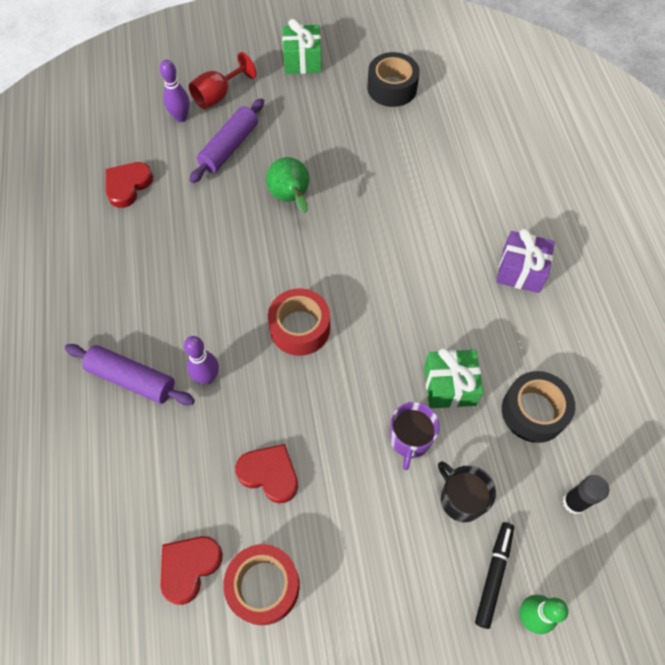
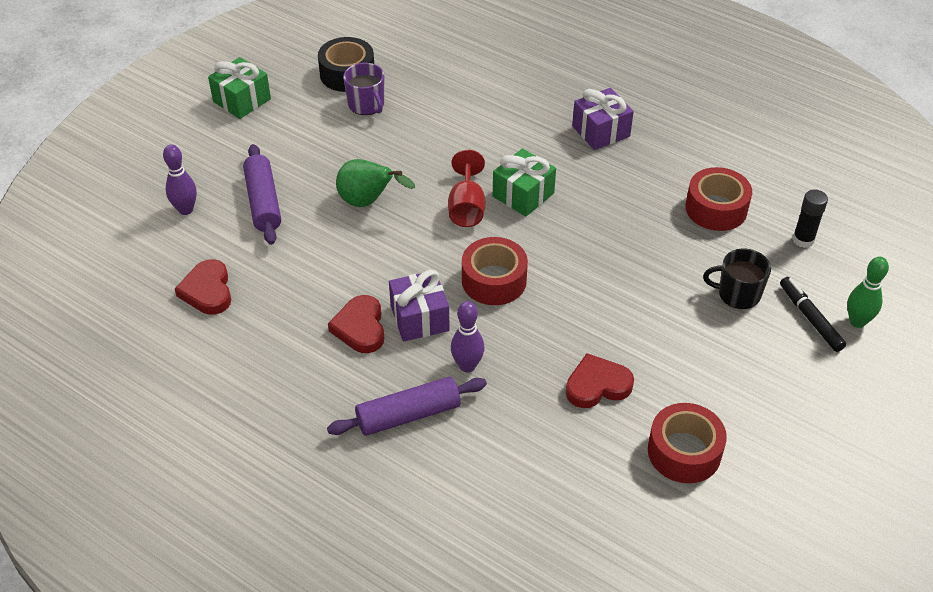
camera: 45 degrees left, 15 degrees down
(189, 567) = (620, 488): red heart -> red heart (360, 328)
(218, 95) = (199, 172): red goblet -> red goblet (466, 207)
(221, 314) = (419, 318): none -> purple gift
(410, 439) = (662, 286): purple mug -> purple mug (366, 104)
(449, 386) = (645, 235): green gift -> green gift (523, 195)
(533, 411) = (716, 208): black tape -> red tape

